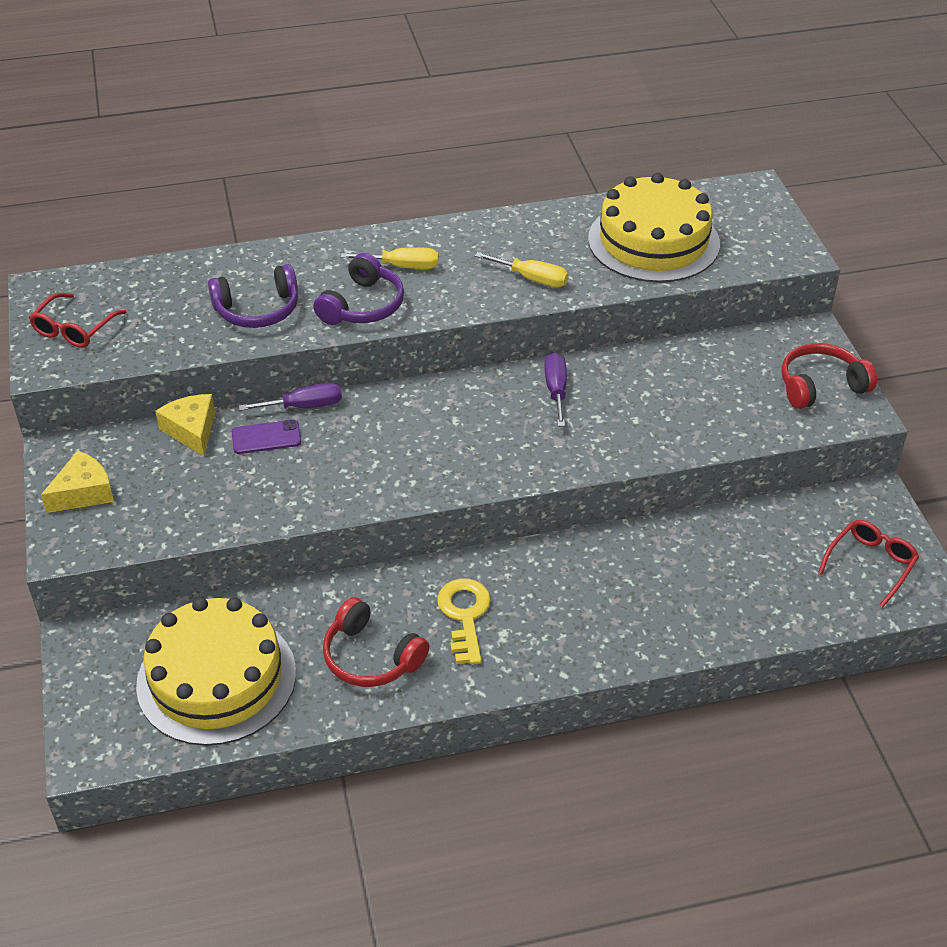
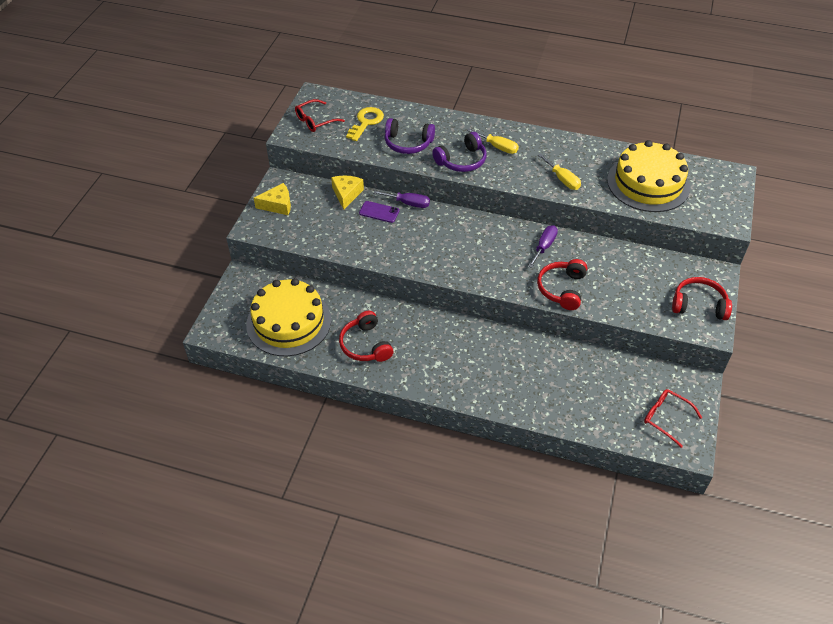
camera: 30 degrees right, 5 degrees up
(464, 615) = (425, 345): yellow key -> yellow key (366, 122)
(626, 440) = (562, 289): none -> red headphones
(871, 564) = (665, 418): red glasses -> red glasses turned 120 degrees counterclockwise

